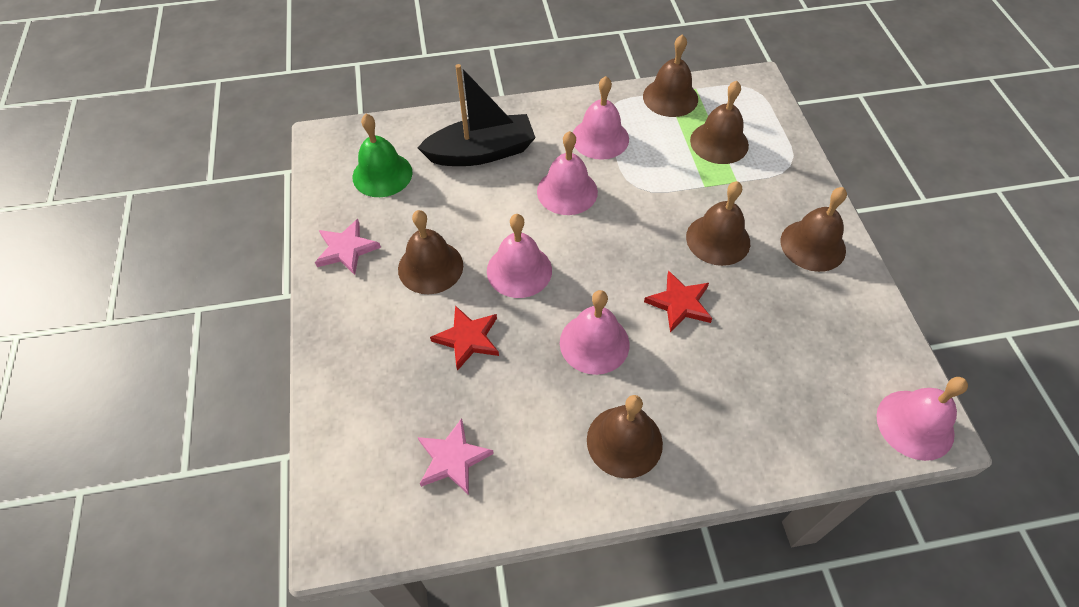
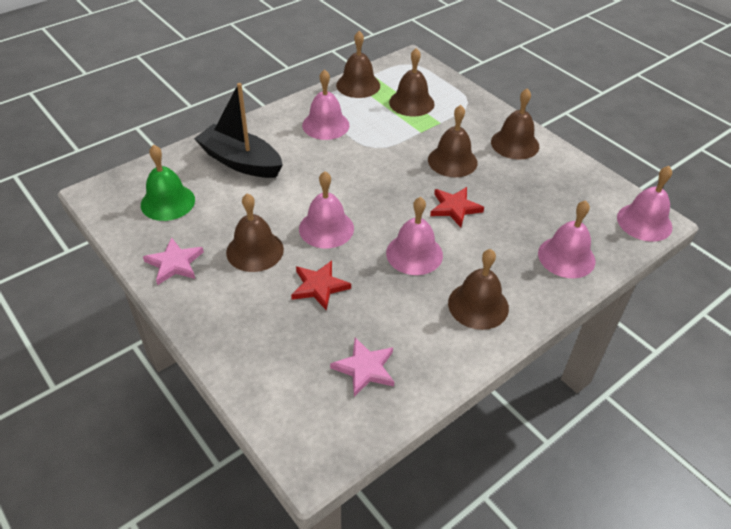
camera: 30 degrees left, 10 degrees down
(481, 152) = (240, 162): black boat -> black boat turned 105 degrees counterclockwise
(567, 191) = (325, 166): pink bell -> pink bell (566, 257)

